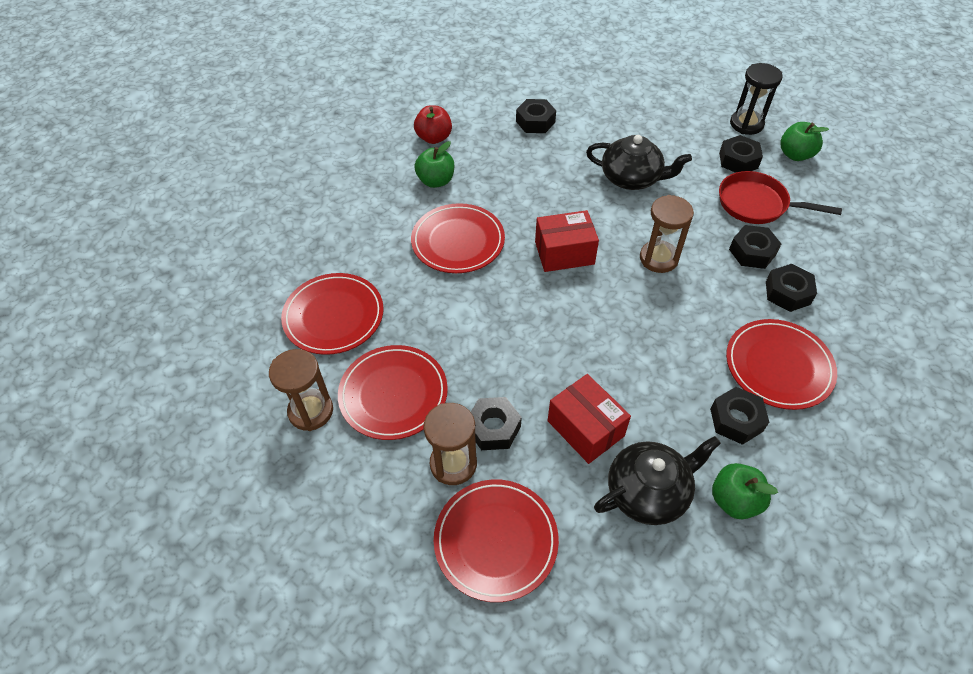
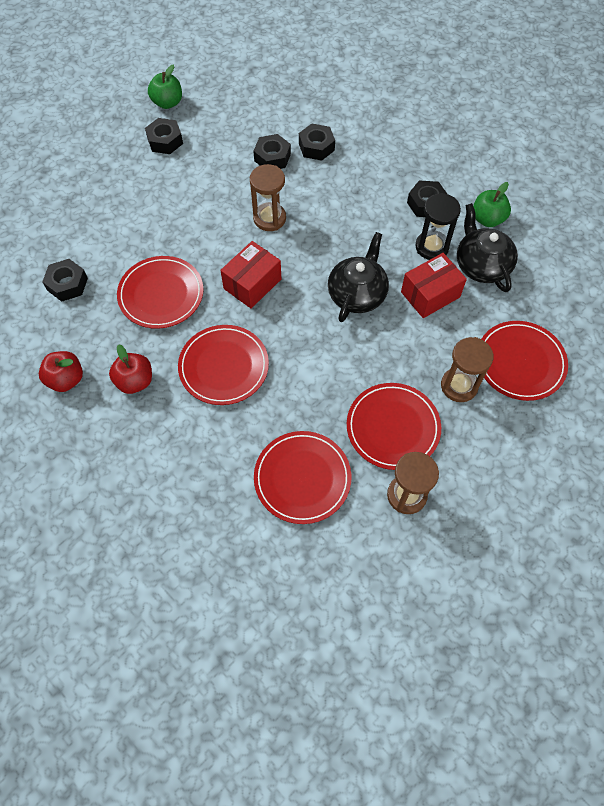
camera: 85 degrees left, 10 degrees up
(436, 181) = (135, 381): green apple -> red apple
(493, 428) = (428, 355): black nut -> none
(564, 253) = (252, 284): red box -> red box turned 45 degrees clockwise
(632, 178) = (169, 219): black teapot -> black teapot (357, 294)
(746, 124) = (119, 124): black hourglass -> black hourglass (432, 247)
(756, 204) = (220, 142): red pan -> none
(778, 366) = (383, 169): red plate -> red plate (161, 294)

